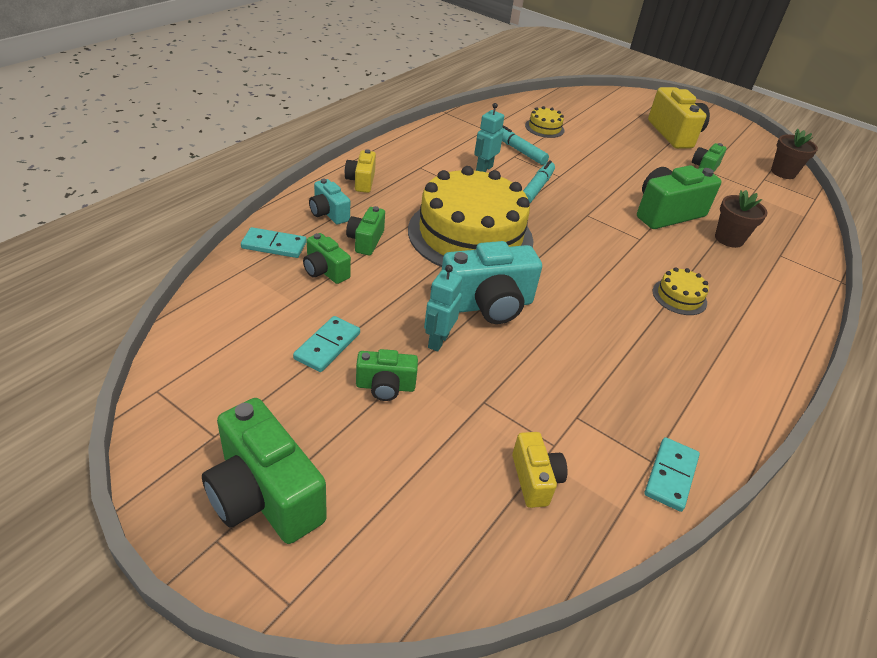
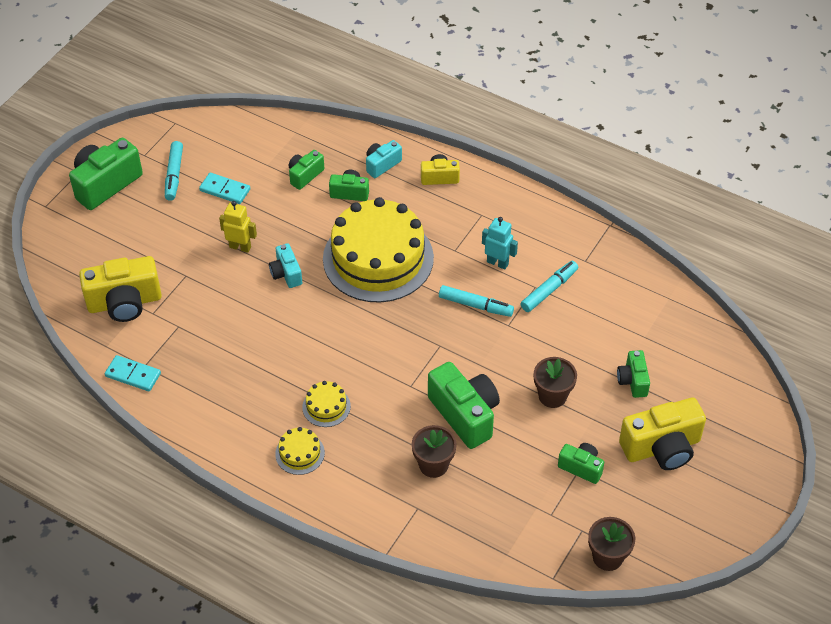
camera: 90 degrees right, 10 degrees up
(274, 245) = (329, 142): turquoise domino -> none
(276, 400) = (174, 175): none -> turquoise marker
(385, 386) = (192, 224): green camera -> green camera (633, 381)
(438, 341) = (240, 247): turquoise robot -> yellow robot
(488, 305) = (286, 274): turquoise camera -> turquoise camera, size x0.55
(535, 479) = (125, 303): yellow camera -> yellow camera, size x1.83
(544, 128) = (614, 313): yellow cake -> yellow cake (300, 453)
(635, 168) = (552, 396): none -> brown flower pot

